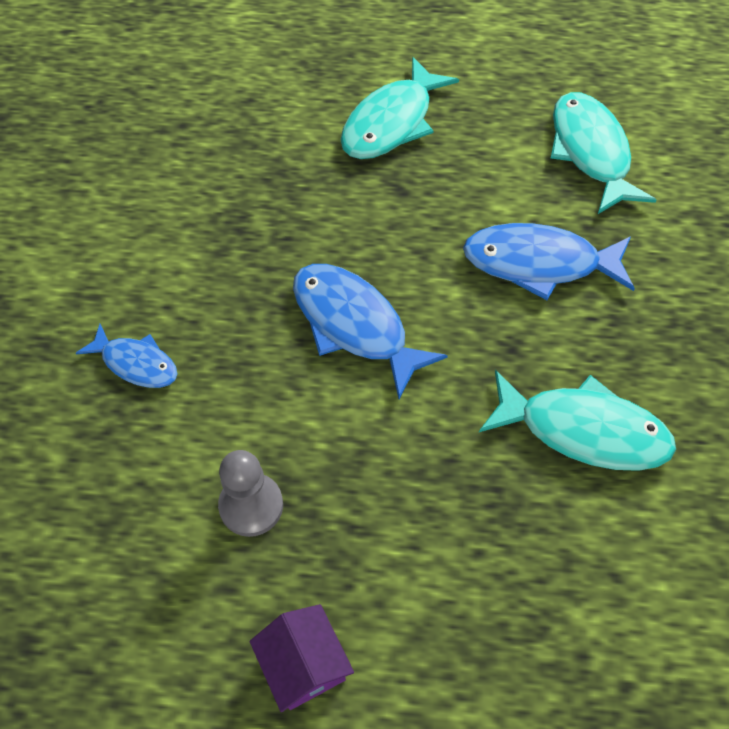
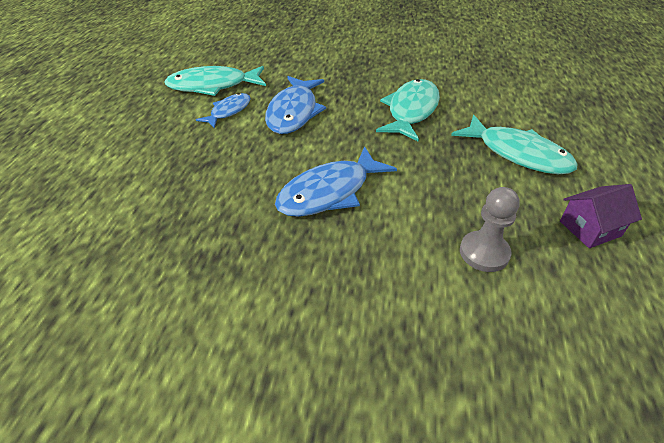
camera: 85 degrees left, 15 degrees down
(136, 363) = (354, 335): blue fish -> blue fish (229, 111)
(391, 122) = (139, 162): turquoise fish -> turquoise fish (518, 154)

